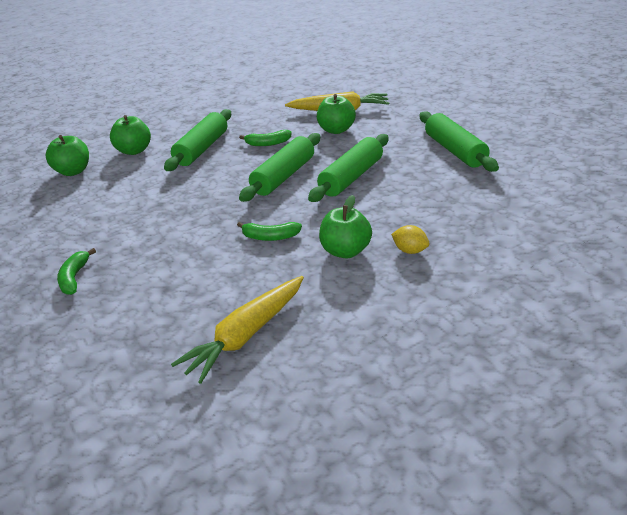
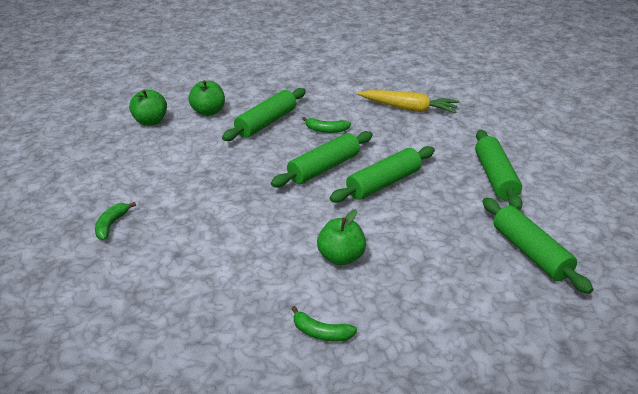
camera: 15 degrees right, 0 degrees up
(246, 335) = (221, 315): yellow carrot -> none
(270, 237) = (284, 227): green banana -> green banana (321, 333)
(336, 130) = (395, 129): green apple -> none
(410, 250) = (398, 272): yellow lemon -> none
(525, 206) = (531, 253): none -> green rolling pin

